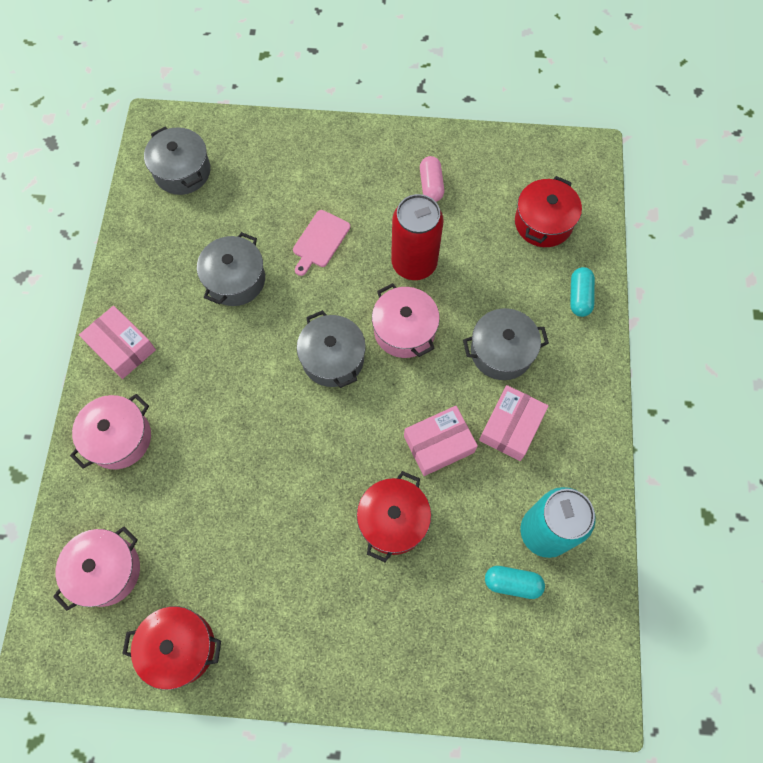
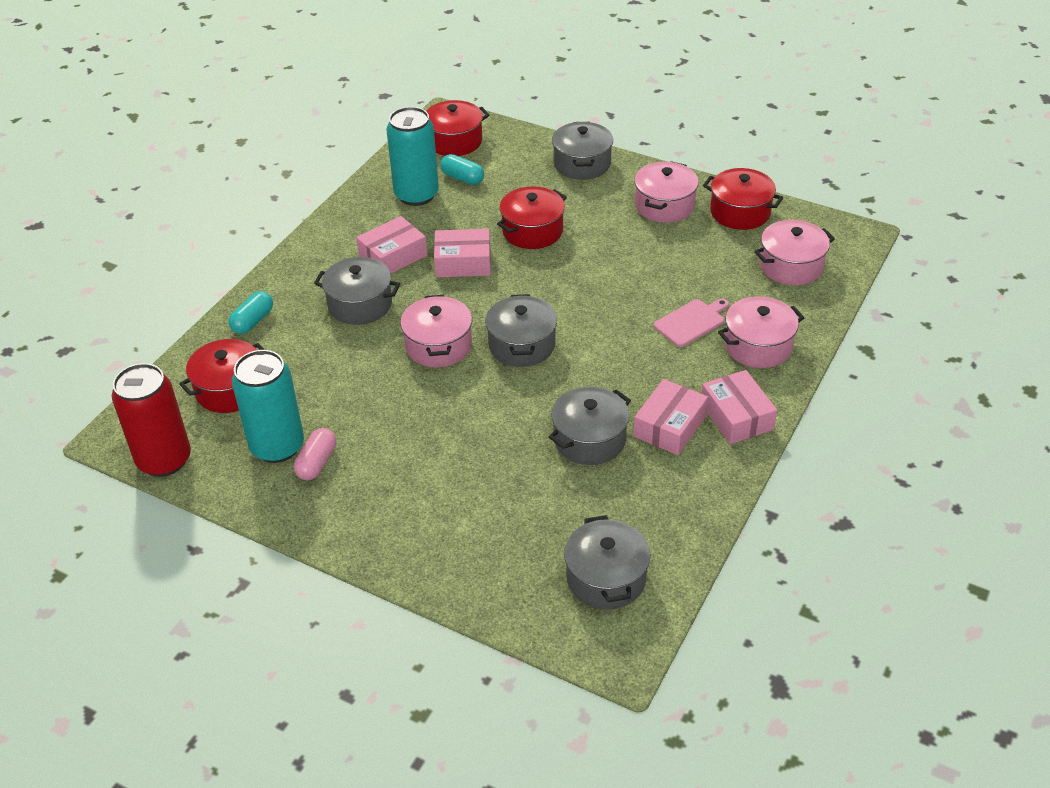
camera: 155 degrees left, 25 degrees down
(175, 316) = (669, 426): none -> pink box
(268, 625) = (664, 205): none -> pink pot
(320, 241) = (476, 447): pink cutting board -> pink cutting board (691, 322)
(391, 670) = (582, 164): none -> grey pot
(414, 263) = (390, 396): red can -> red can (164, 460)
(469, 187) = (277, 446): none -> turquoise can
(561, 654) = (454, 141): none -> red pot

